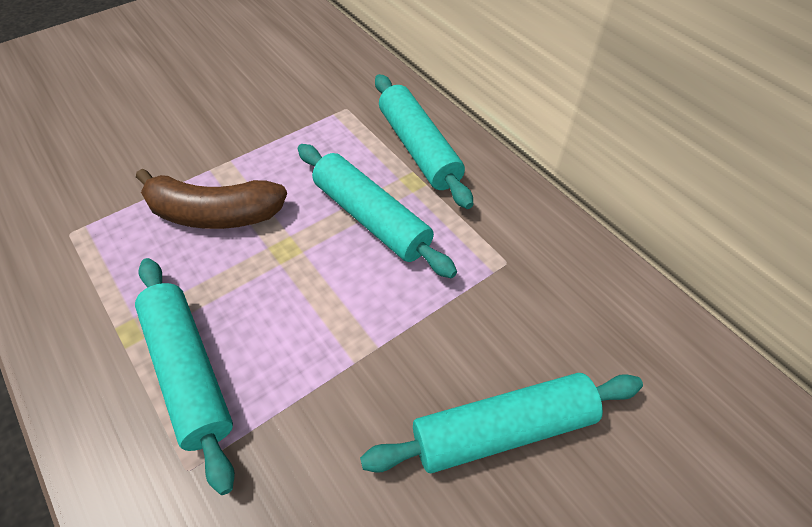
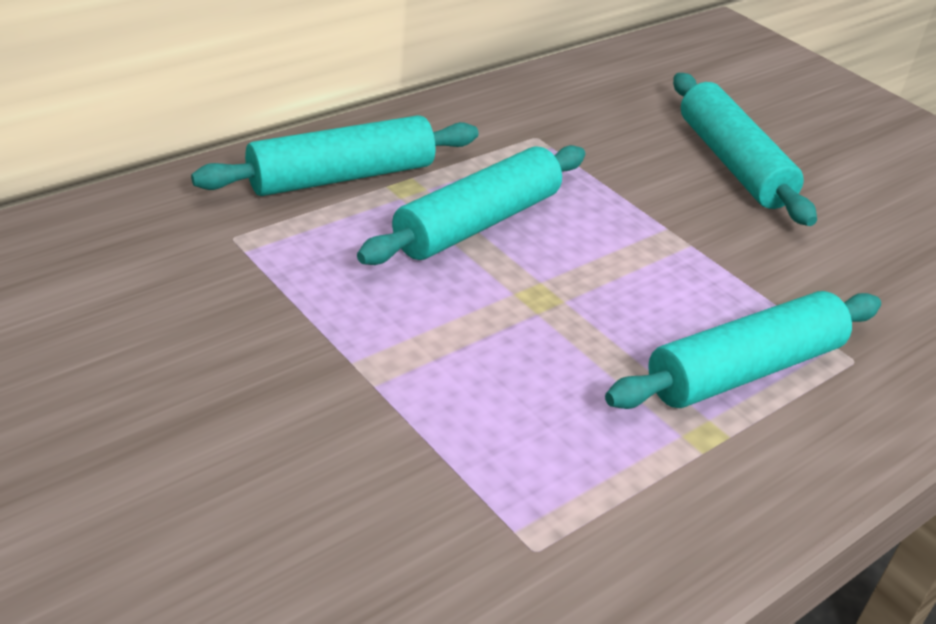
camera: 95 degrees left, 15 degrees down
(214, 213) = (477, 370): brown banana -> none

